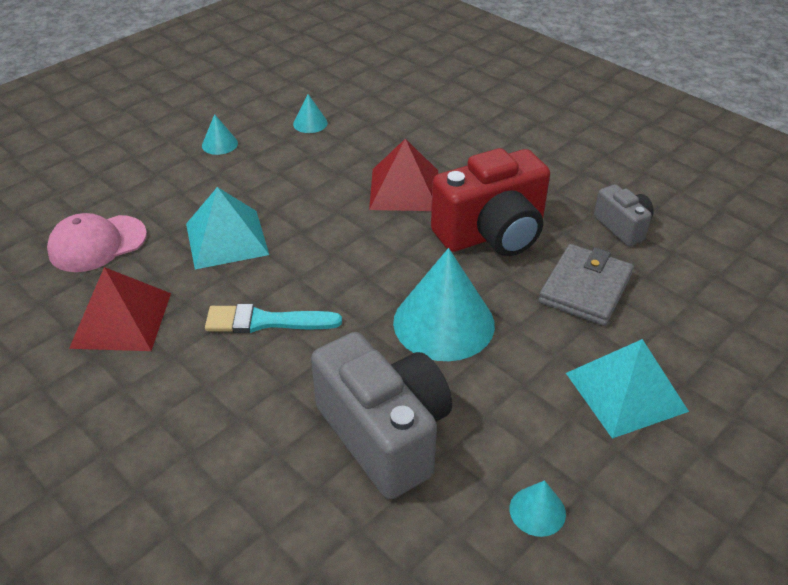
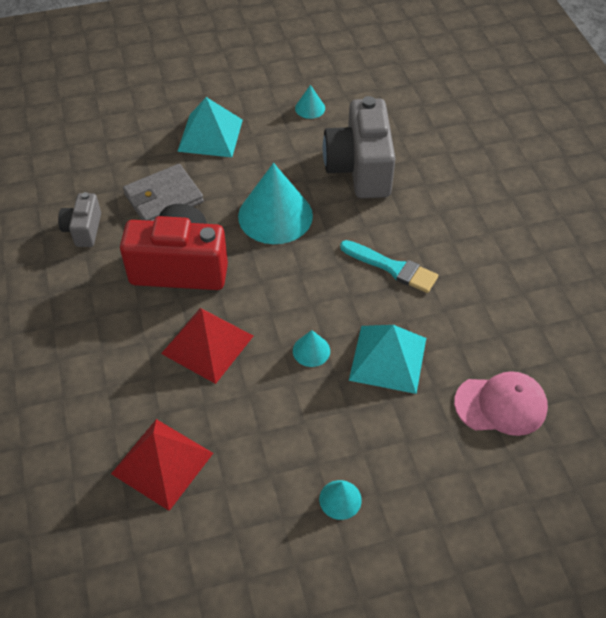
camera: 150 degrees left, 10 degrees up
(121, 320) = (496, 314): red pyramid -> red pyramid (162, 463)
(310, 123) = (228, 487): turquoise cone -> turquoise cone (311, 351)

